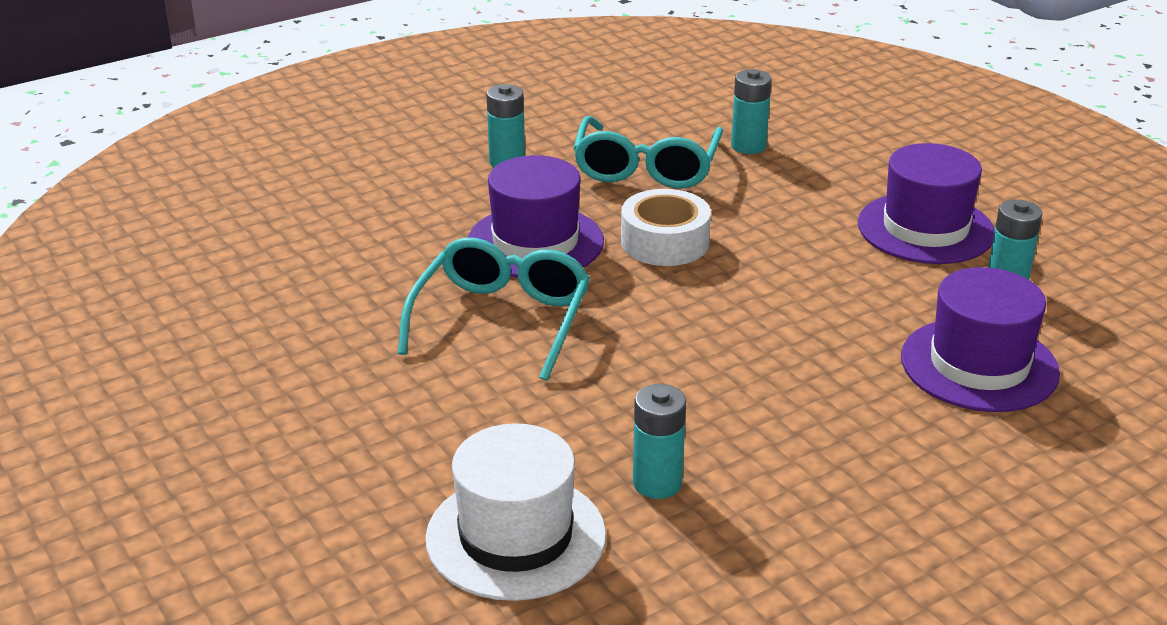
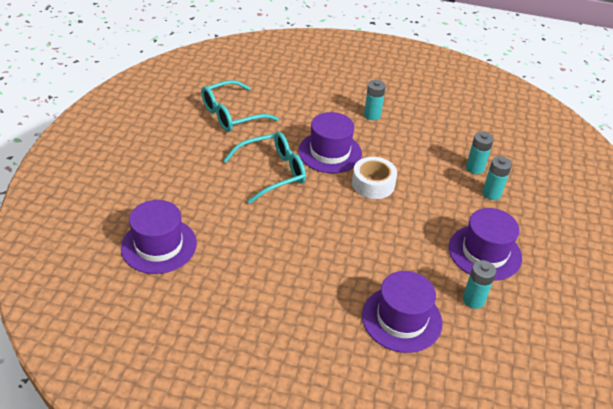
camera: 45 degrees right, 10 degrees up
(515, 536) = (159, 245): white hat -> purple hat
(646, 168) = (417, 151): turquoise glasses -> turquoise glasses (231, 115)
(657, 483) = (222, 264): turquoise battery -> turquoise battery (491, 193)

